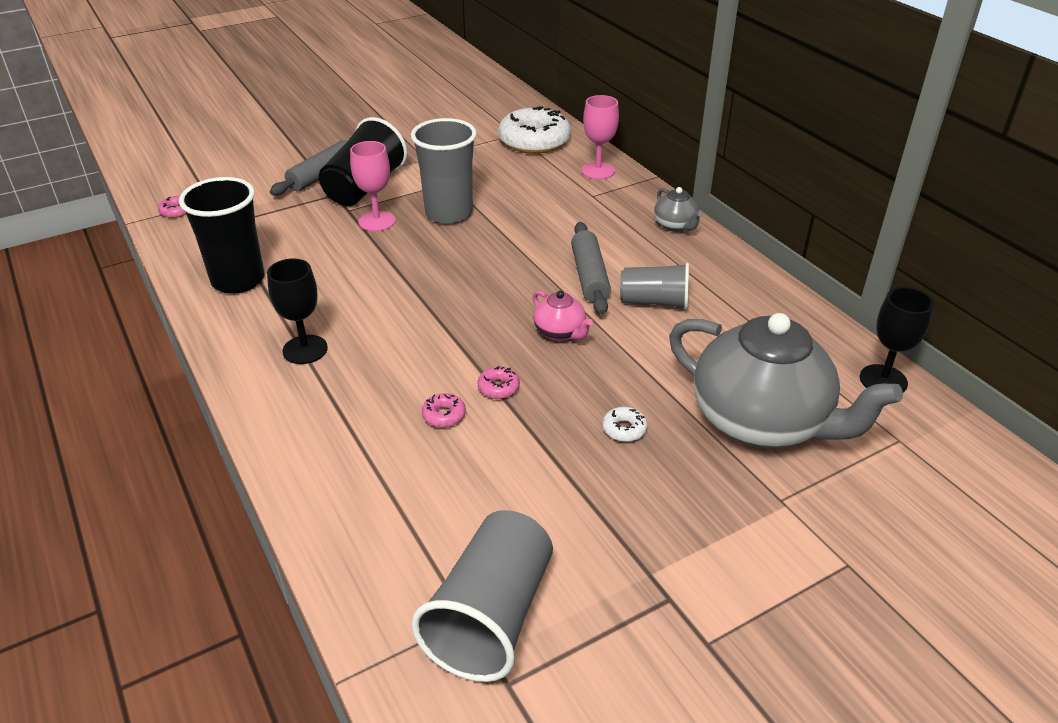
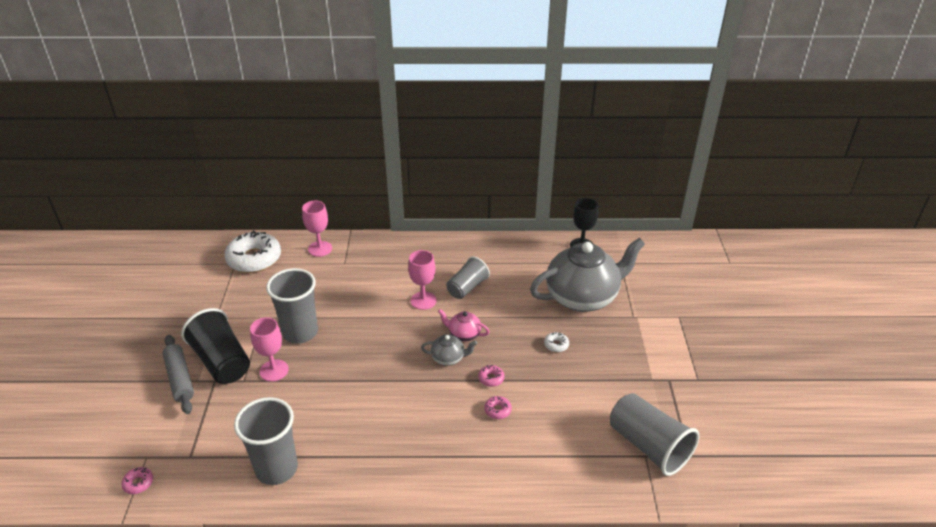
camera: 60 degrees left, 0 degrees up
(238, 280) = (276, 468): black cup -> grey cup
(305, 349) = (388, 454): black goblet -> none
(560, 333) = (464, 334): pink teapot -> pink teapot turned 150 degrees counterclockwise
(589, 276) = (423, 300): grey rolling pin -> pink goblet
(675, 226) = (406, 247): grey teapot -> grey teapot (448, 358)

